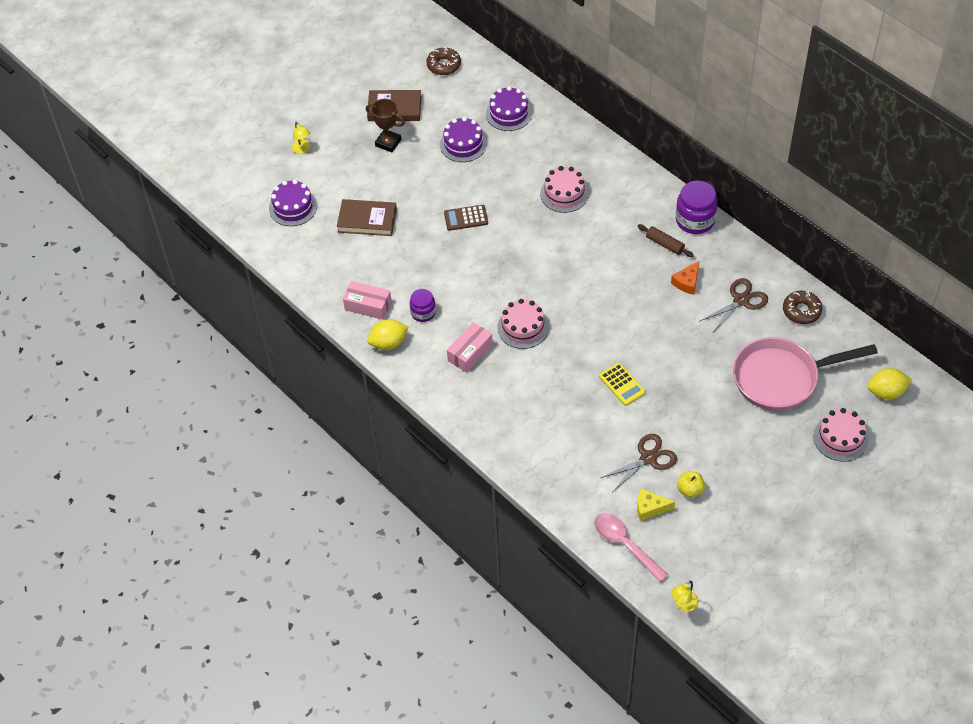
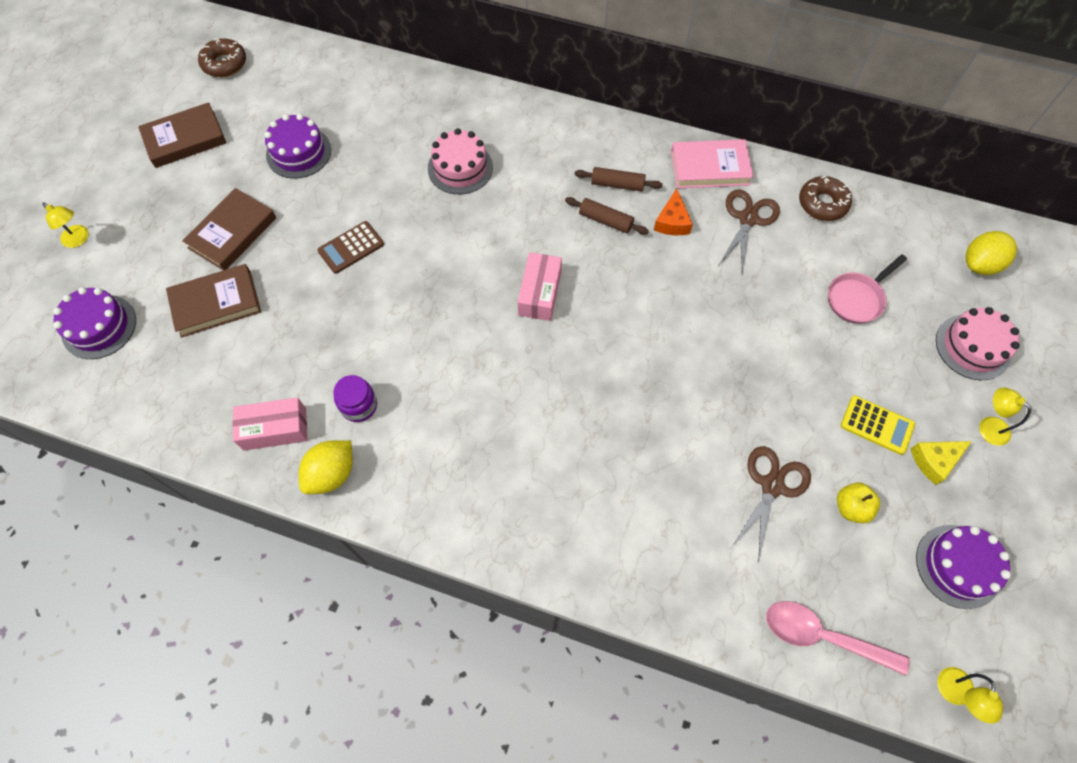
camera: 30 degrees left, 10 degrees up
(388, 143) = (197, 186): brown trophy -> none
(397, 181) = (232, 233): none -> brown book
(470, 352) = (454, 437): pink box -> pink box (540, 293)
(509, 113) = (337, 94): purple cake -> purple cake (958, 566)
(523, 327) = (505, 369): pink cake -> none
(622, 384) = (676, 393): yellow calculator -> yellow calculator (877, 425)
(642, 264) = (605, 221): none -> brown rolling pin
(650, 508) = (819, 560): yellow cheese -> yellow cheese (934, 461)
(695, 220) = (634, 141): purple jar -> none
(737, 257) = (710, 167): none -> pink book
(781, 378) = (857, 298): pink pan -> pink pan, size x0.50
(814, 485) = (988, 426): none -> yellow lamp

